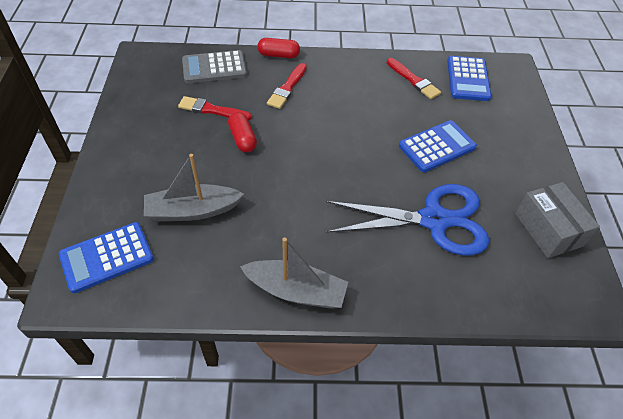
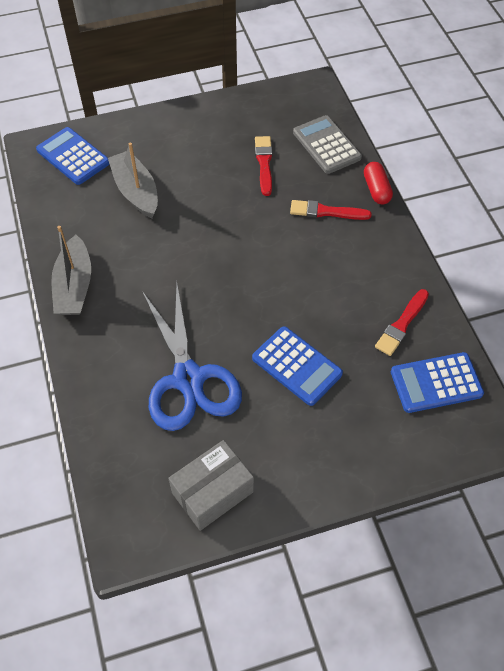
camera: 75 degrees right, 5 degrees up
(242, 139) = (235, 198): red capsule -> none

